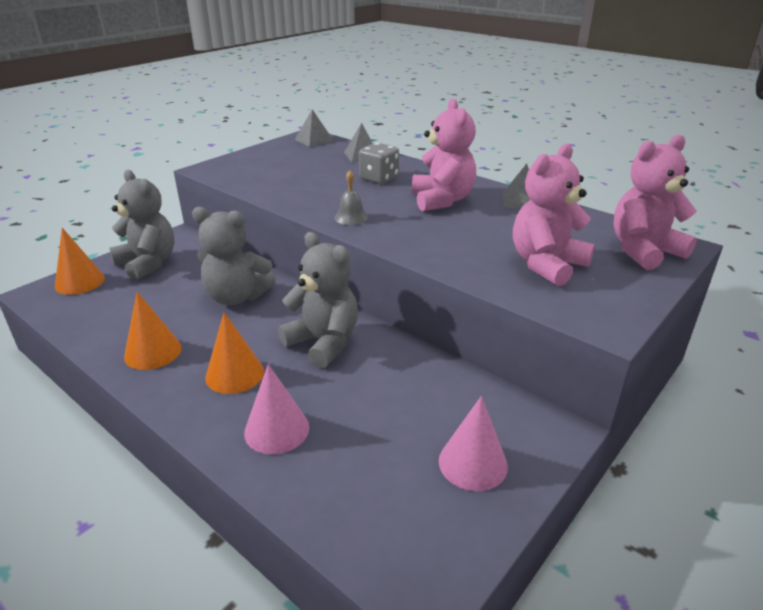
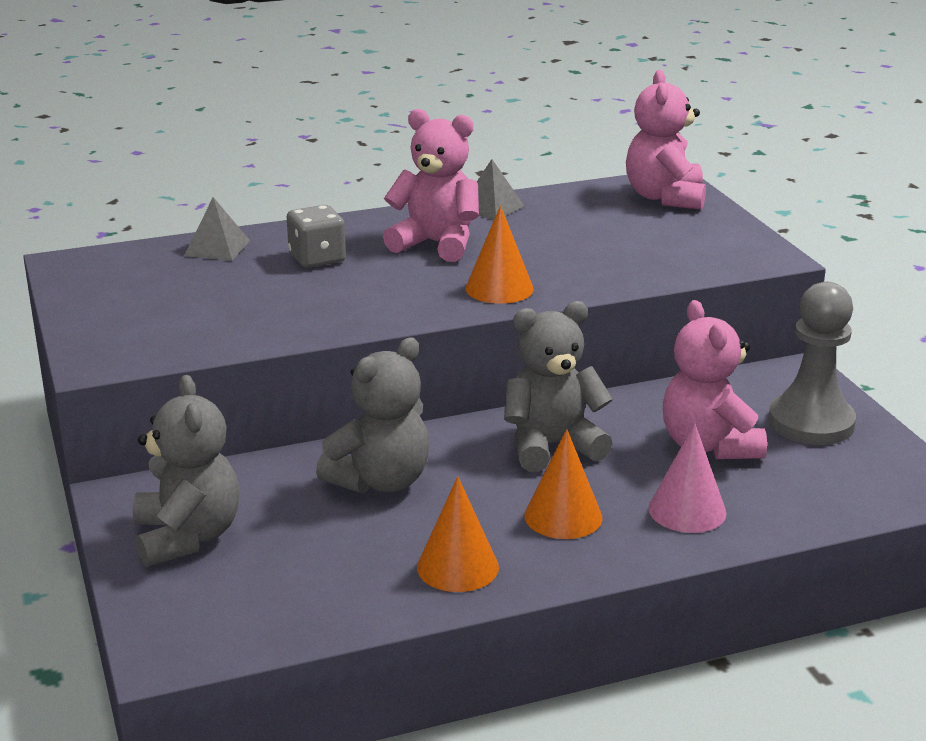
camera: 60 degrees left, 5 degrees down
(80, 282) = (175, 609): orange cone -> orange cone (499, 288)
(148, 263) = (187, 537): grey teddy bear -> grey teddy bear turned 90 degrees clockwise
(314, 140) = (97, 263): grey pyramid -> none
(351, 217) = (418, 304): grey bell -> none
(473, 463) = (811, 423): pink cone -> grey pawn
(546, 265) = (646, 244): pink teddy bear -> pink teddy bear (709, 445)

